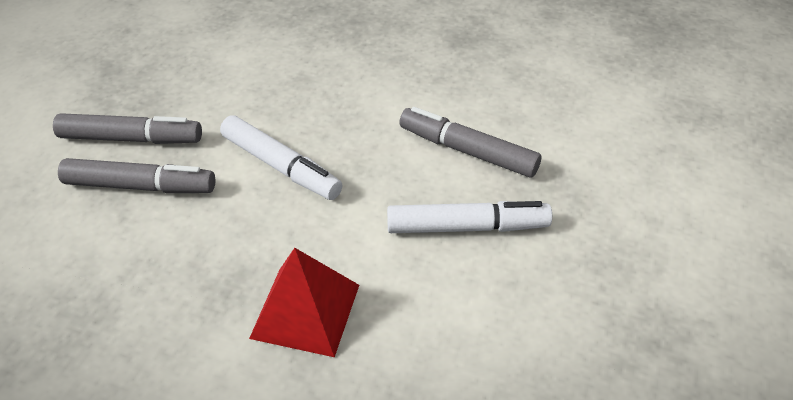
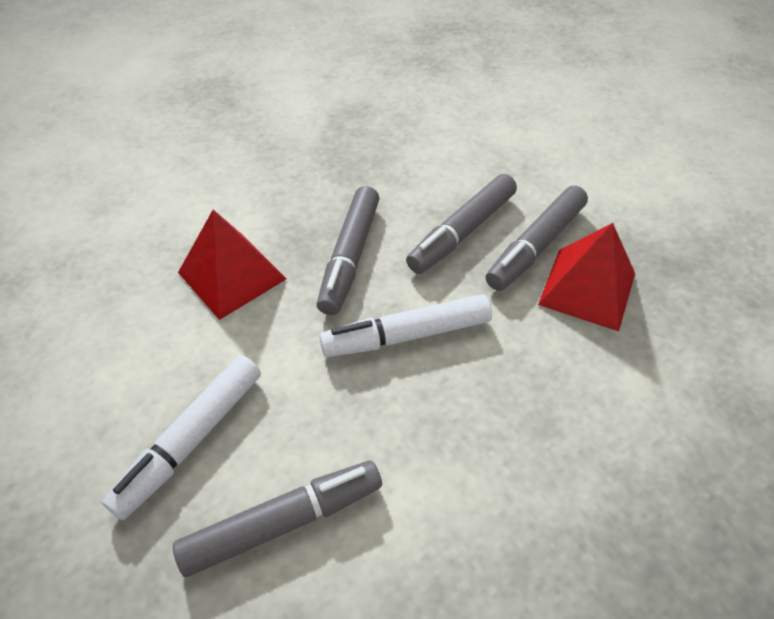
camera: 125 degrees right, 5 degrees up
(163, 99) = (587, 288): none -> red pyramid
(222, 241) = (349, 257): none -> grey marker

